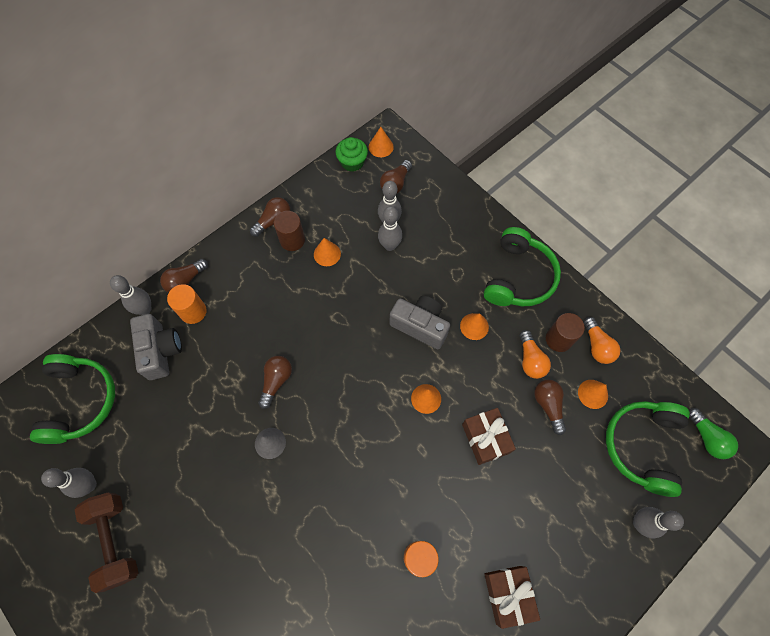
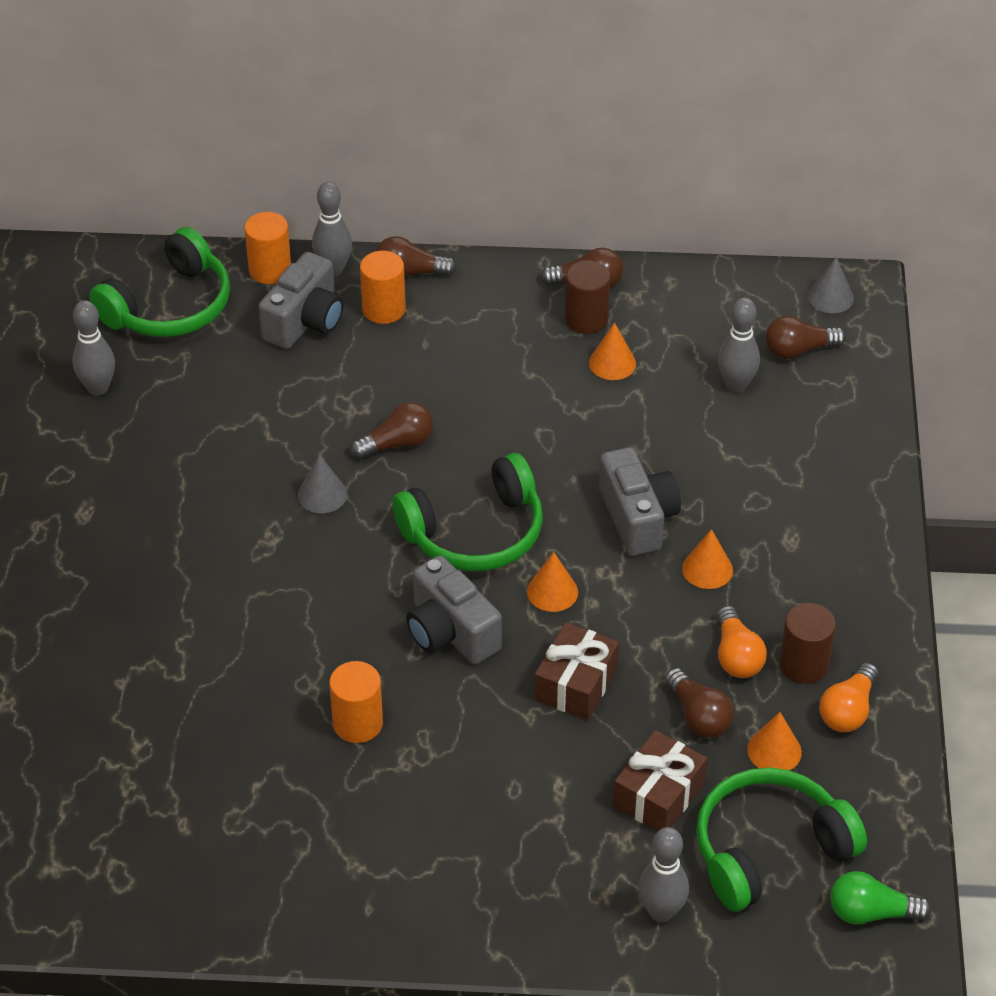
camera: 45 degrees right, 20 degrees down
(112, 336) = (270, 270): none -> orange cylinder
(115, 541) = (70, 456): brown dumbbell -> none
(352, 162) = (768, 288): green cupcake -> none
(381, 147) = (830, 297): orange cone -> grey cone
(389, 245) = (704, 410): grey bowling pin -> none
(406, 463) = (450, 632): none -> grey camera
(508, 594) = (415, 837): brown gift -> brown gift (658, 795)
(518, 277) = (837, 563): green headphones -> green headphones (475, 532)
(530, 360) = (736, 656): orange light bulb -> orange light bulb turned 45 degrees counterclockwise
(548, 405) = (698, 716): brown light bulb -> brown light bulb turned 120 degrees clockwise
(707, 438) = (871, 912): green light bulb -> green light bulb turned 75 degrees clockwise

